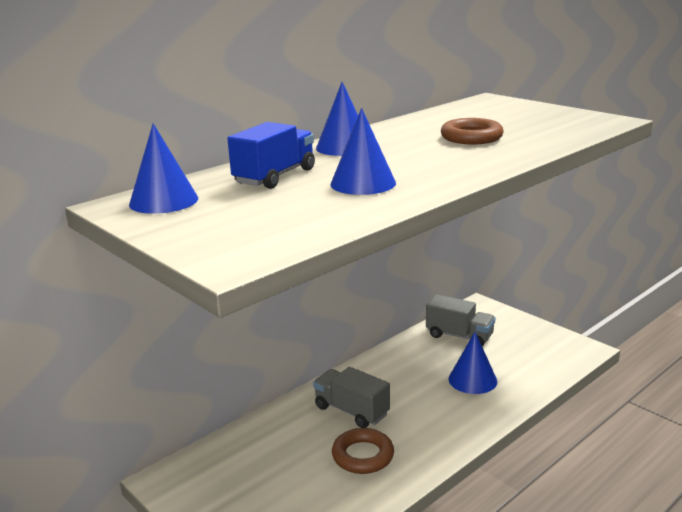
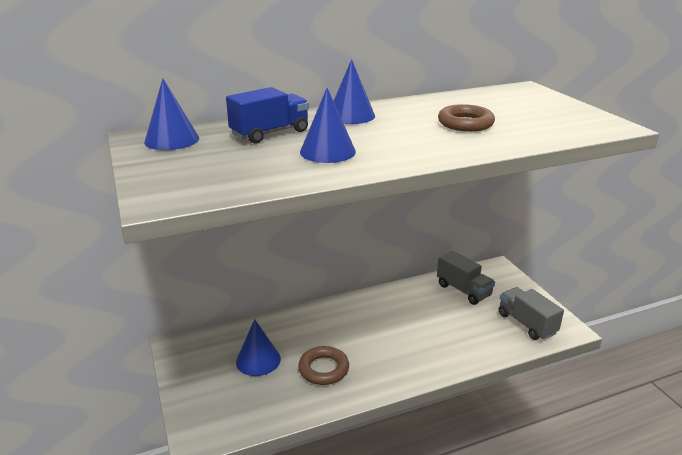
camera: 20 degrees right, 5 degrees up
(351, 411) = (338, 330): grey truck -> grey truck (526, 324)
(472, 380) = (450, 331): blue cone -> blue cone (258, 360)

